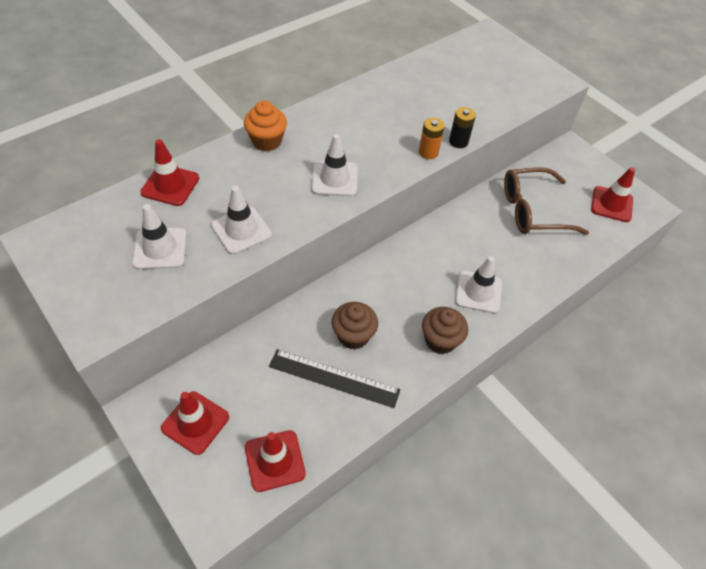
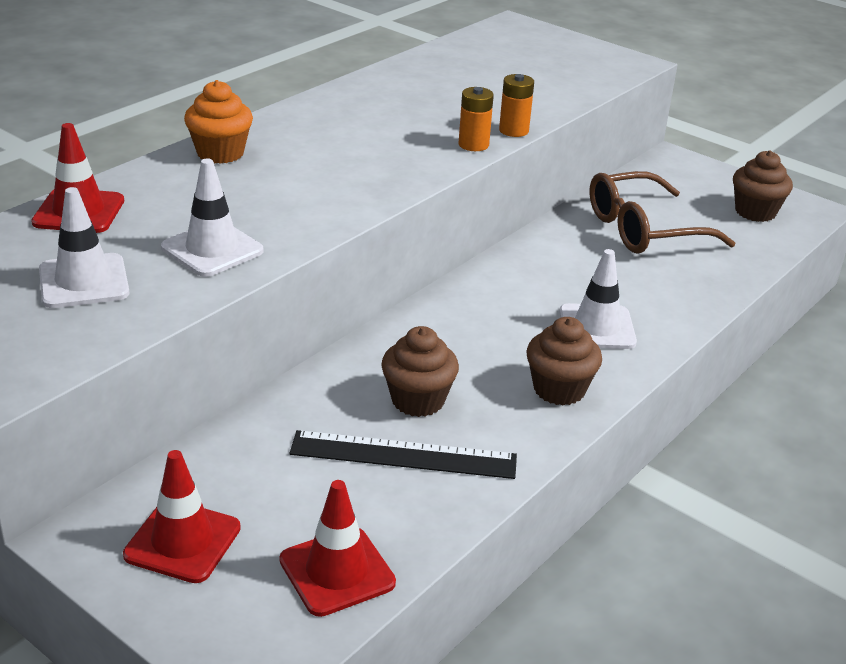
camera: 10 degrees left, 20 degrees down
(334, 179) = (341, 183): white traffic cone -> none
(458, 141) = (513, 130): black battery -> orange battery
(611, 204) = (755, 212): red traffic cone -> brown cupcake

